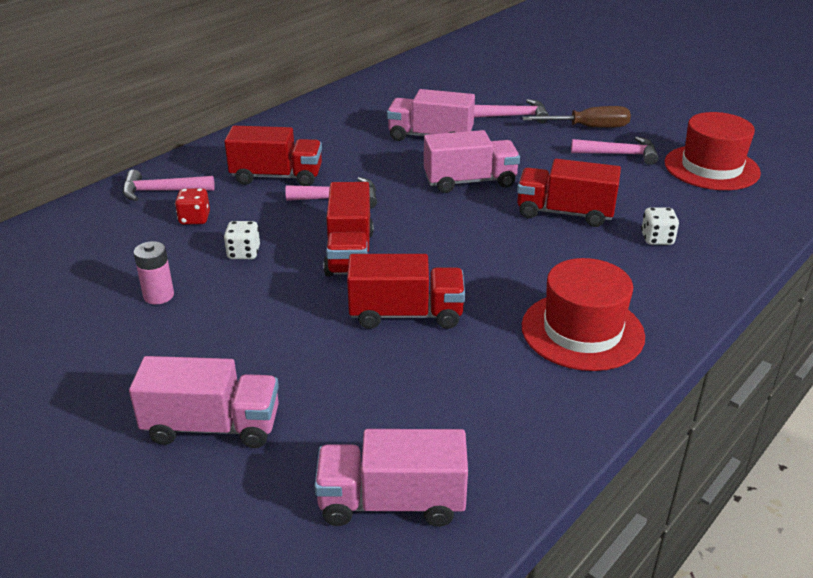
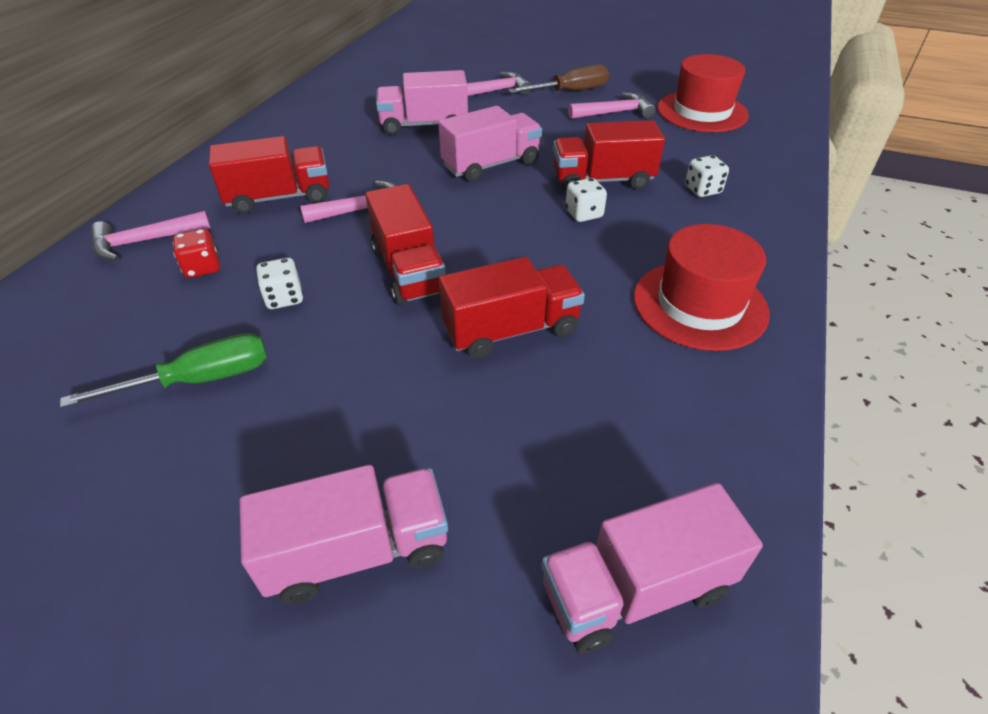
camera: 20 degrees left, 10 degrees up
(159, 296) = (200, 380): pink battery -> green screwdriver
(527, 238) = (584, 214): none -> white dice

